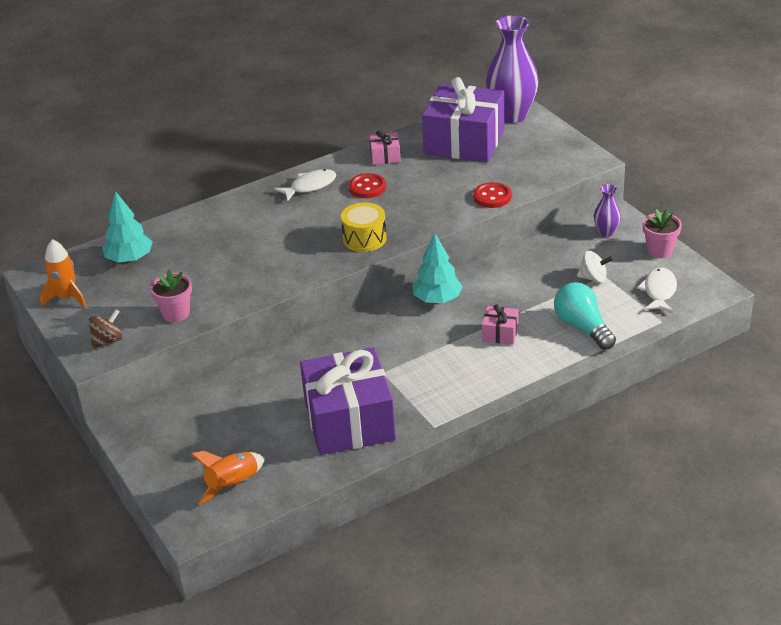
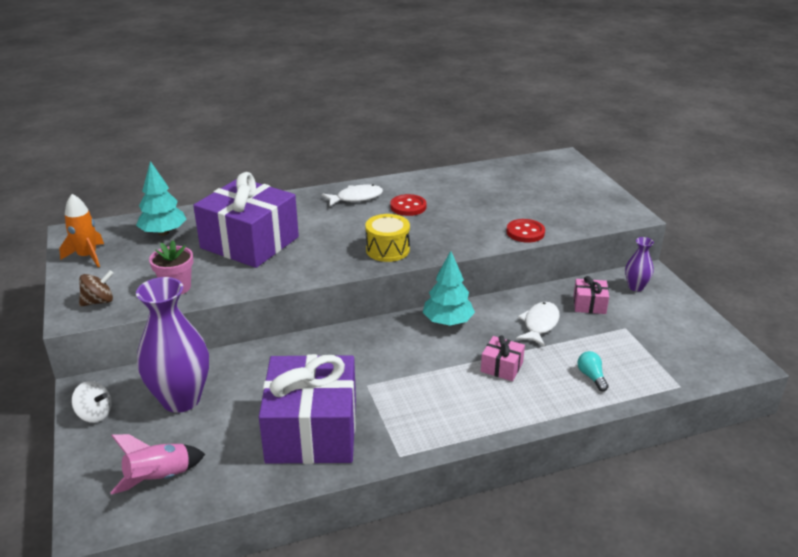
camera: 10 degrees right, 5 degrees down
(233, 485) = (159, 478): orange rocket -> pink rocket
(385, 156) = (435, 184): pink gift -> pink gift (589, 304)
(464, 142) = (512, 183): purple gift -> purple gift (250, 242)
(512, 115) = (564, 168): purple vase -> purple vase (181, 399)
(582, 327) = (591, 377): turquoise light bulb -> turquoise light bulb, size x0.51
(593, 278) = (614, 328): white spinning top -> white spinning top (95, 414)
(659, 250) = (689, 313): pink flower pot -> none
(659, 291) = (682, 354): white fish -> white fish (539, 324)

